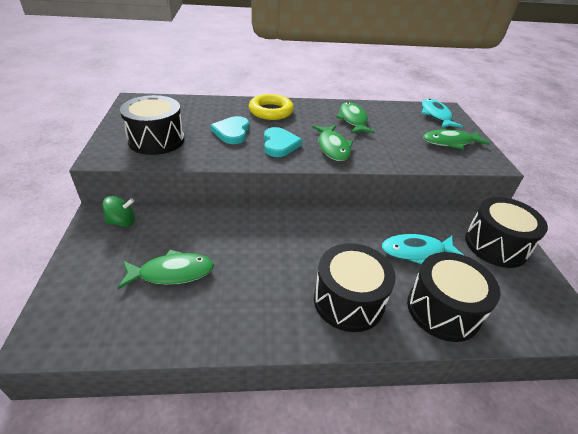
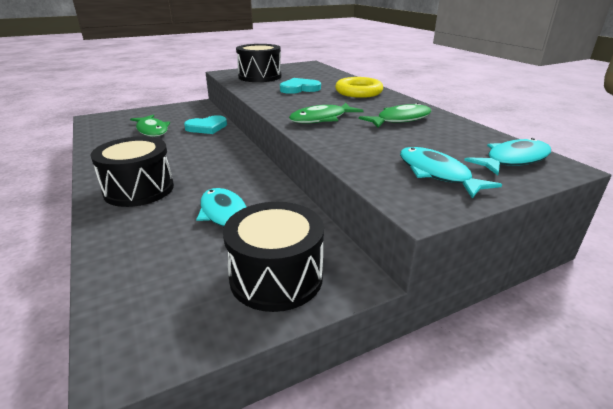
camera: 70 degrees right, 10 degrees down
(122, 222) = (195, 109): green spinning top -> none
(279, 144) = (300, 103): turquoise heart -> turquoise heart (207, 127)
(443, 309) = (137, 239): black drum -> none
(450, 142) = (436, 174): green fish -> turquoise fish

